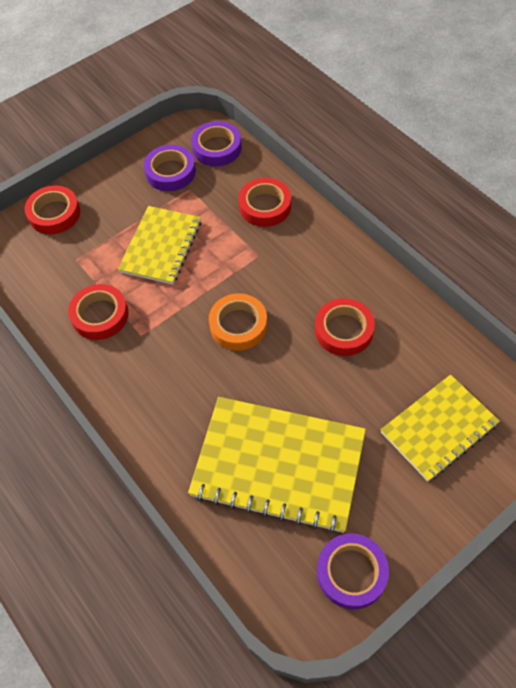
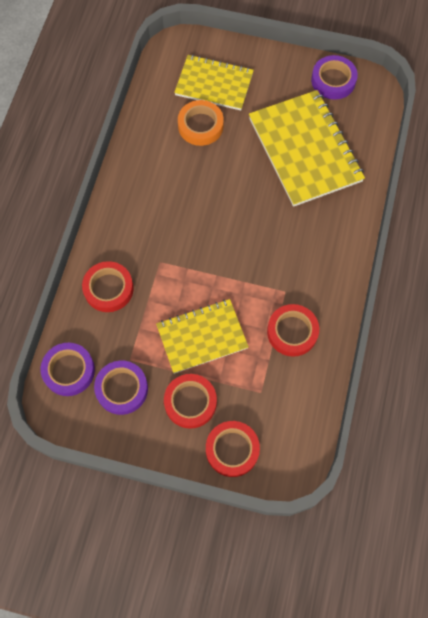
camera: 130 degrees left, 10 degrees up
(238, 325) = (228, 235): orange tape -> orange tape (200, 126)
(344, 330) = (183, 170): red tape -> red tape (190, 402)

